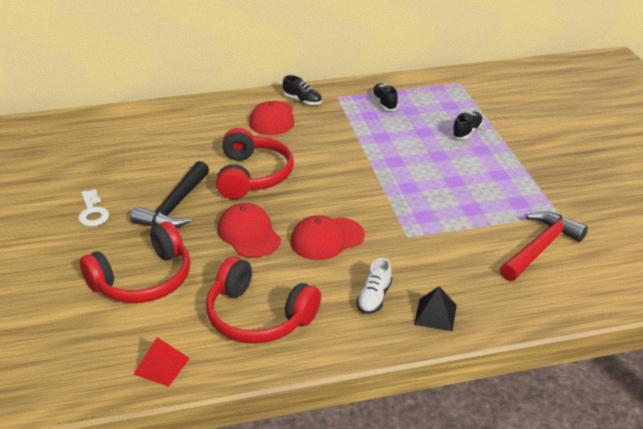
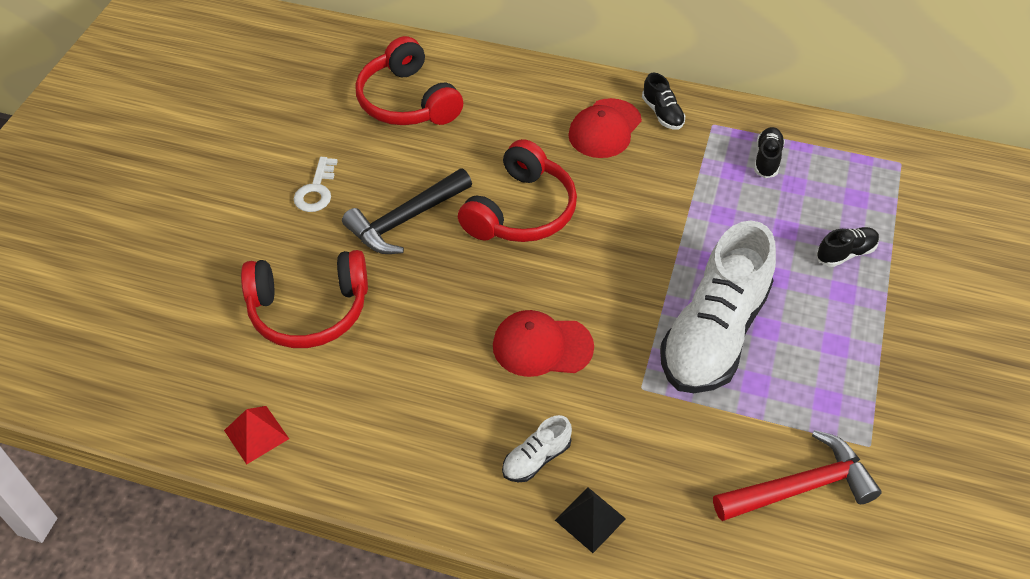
camera: 30 degrees right, 15 degrees up
(249, 234) = (459, 297): red cap -> none
(258, 316) = (393, 419): red headphones -> red headphones (407, 101)
(427, 194) = (714, 334): none -> white shoe

